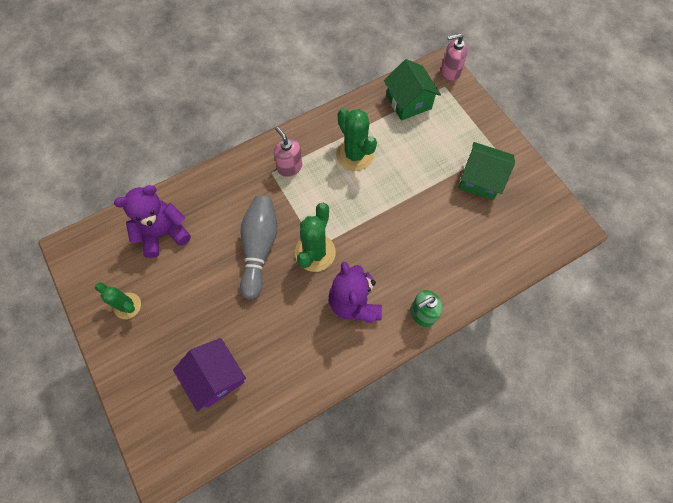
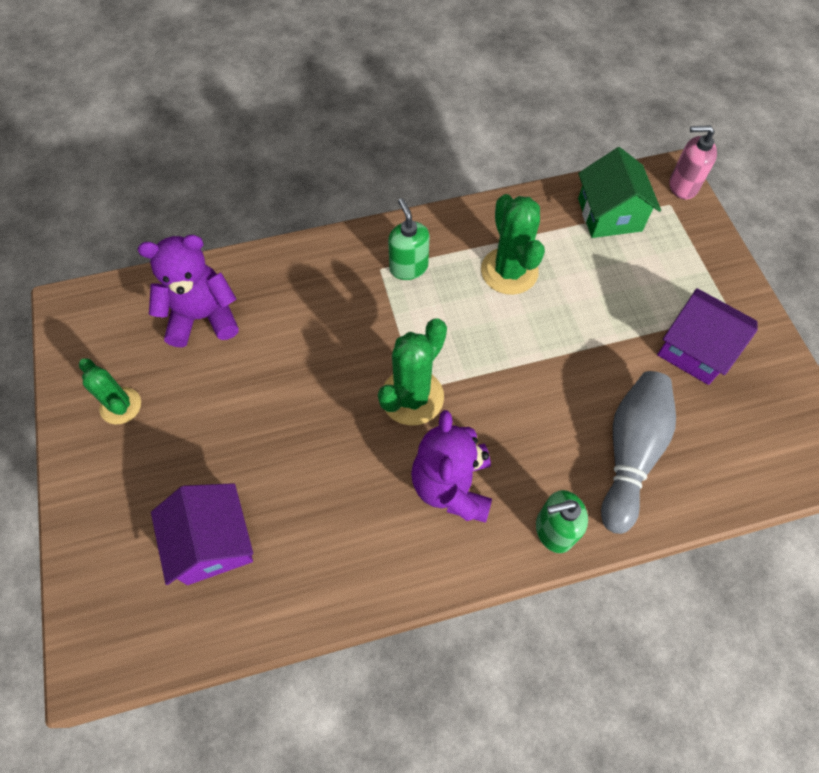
camera: 15 degrees right, 5 degrees down
(259, 248) = (332, 370): grey bowling pin -> grey bowling pin (630, 453)
(289, 167) = (408, 267): pink soap dispenser -> green soap dispenser
(480, 179) = (695, 349): green house -> purple house

